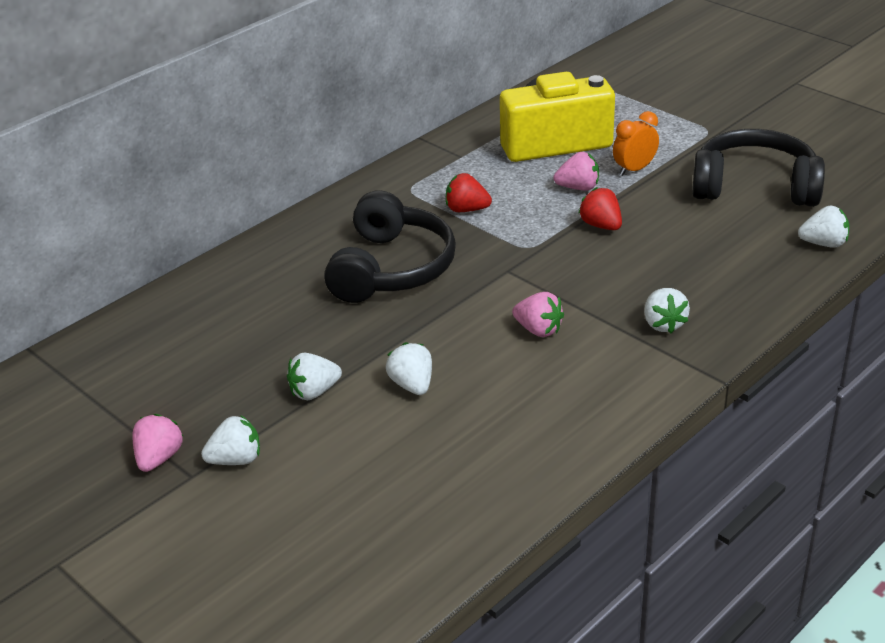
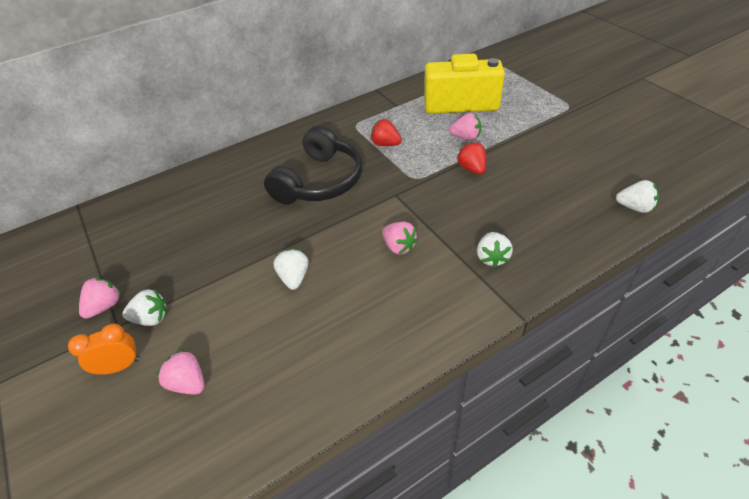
camera: 15 degrees right, 10 degrees up
(314, 392) = (227, 271): white strawberry -> none
(329, 515) = (188, 383): none -> pink strawberry
(634, 169) = (509, 129): orange clock -> orange clock (120, 366)
(754, 186) = (592, 153): black headphones -> none

